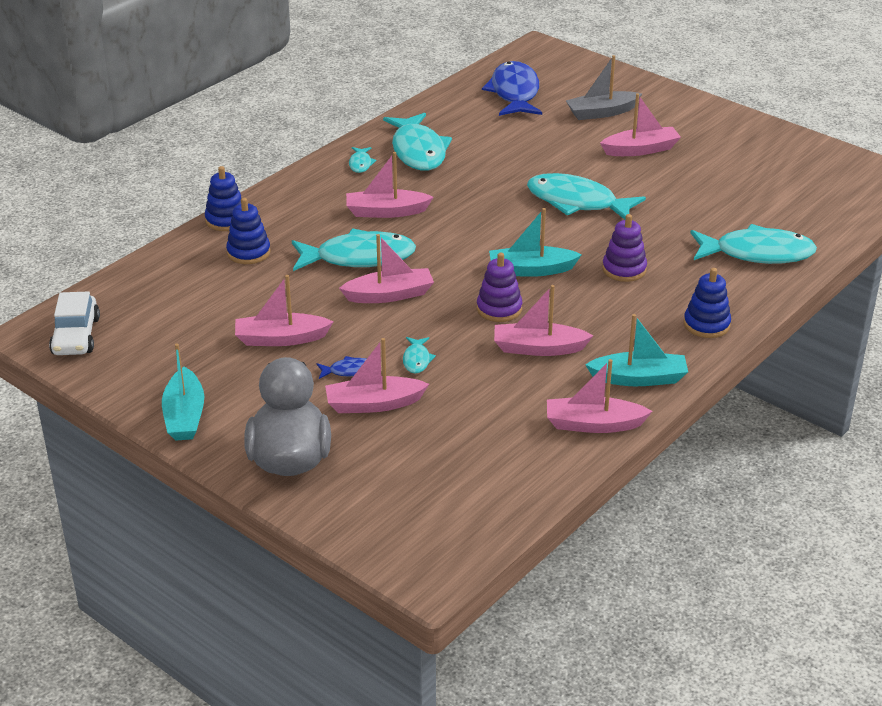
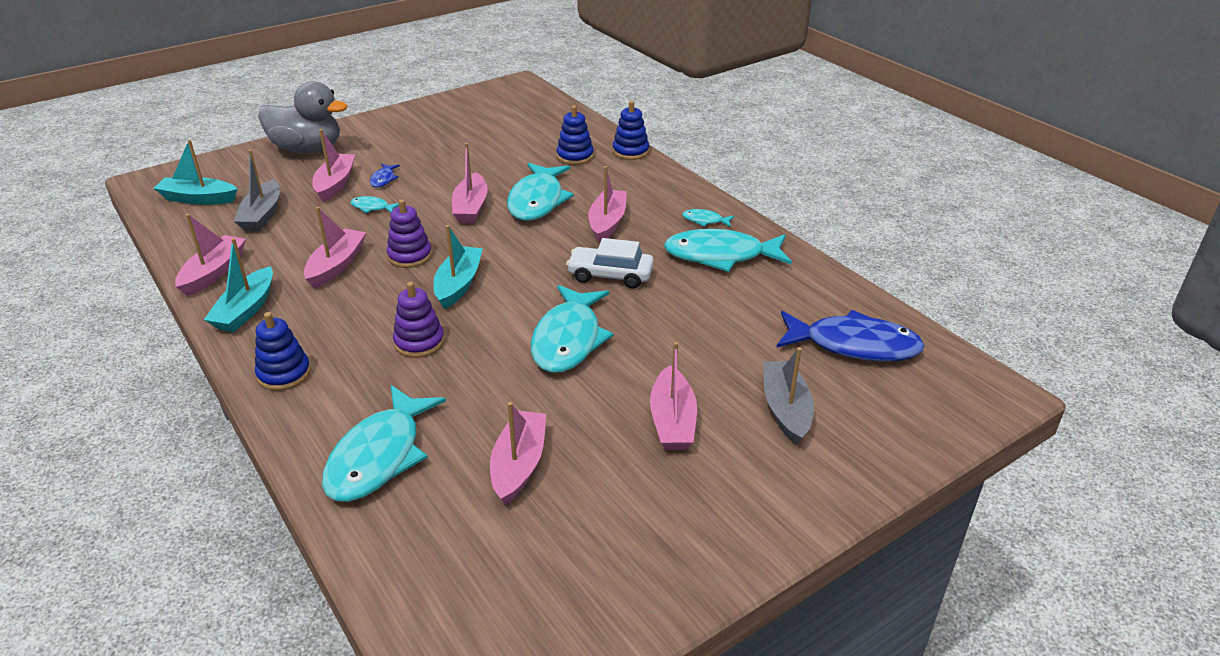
camera: 105 degrees right, 0 degrees up
(76, 336) = (505, 94): white car -> white car (610, 275)
(184, 416) = (387, 121): turquoise boat -> turquoise boat (198, 199)
(281, 339) = (446, 158): pink boat -> pink boat (519, 465)
(467, 435) = (262, 215): none -> grey boat
(577, 202) = (568, 339): turquoise fish -> turquoise fish turned 150 degrees clockwise

